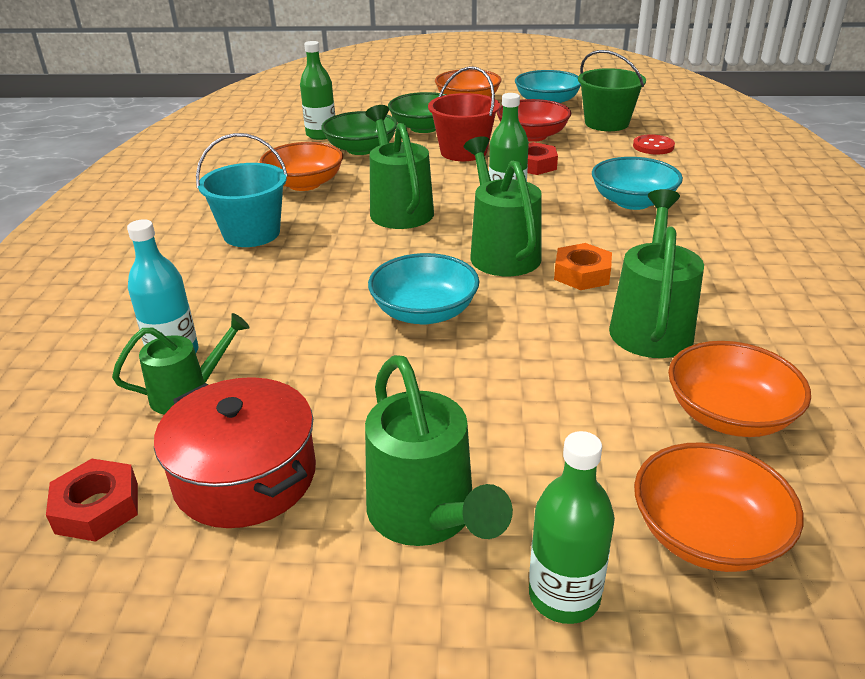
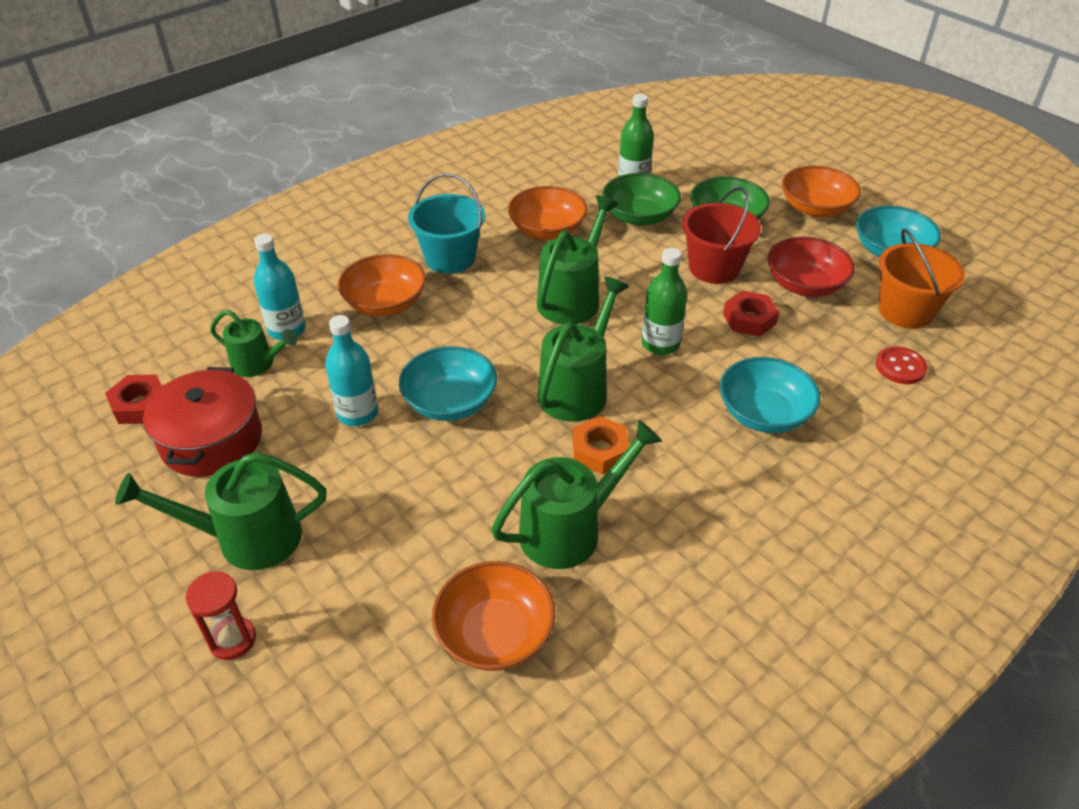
camera: 45 degrees right, 10 degrees up
(359, 365) = (357, 413): none -> turquoise bottle
(427, 516) = (246, 538): green watering can -> green watering can turned 60 degrees clockwise
(564, 596) = (232, 640): green bottle -> red hourglass
(606, 123) = (905, 311): green bucket -> orange bucket
(707, 534) = (347, 683): orange bowl -> orange bowl (385, 303)

